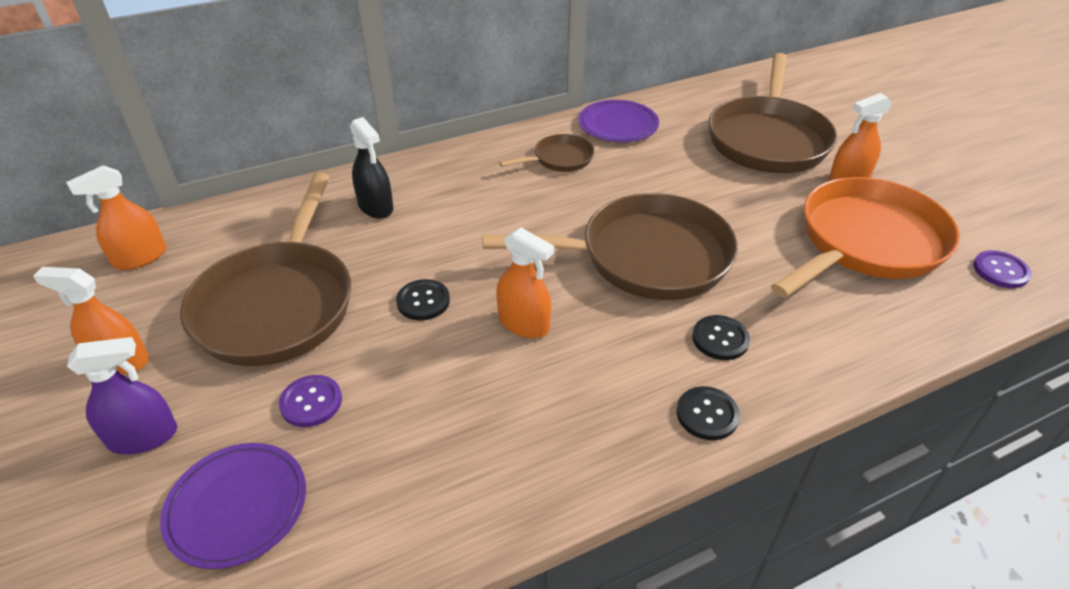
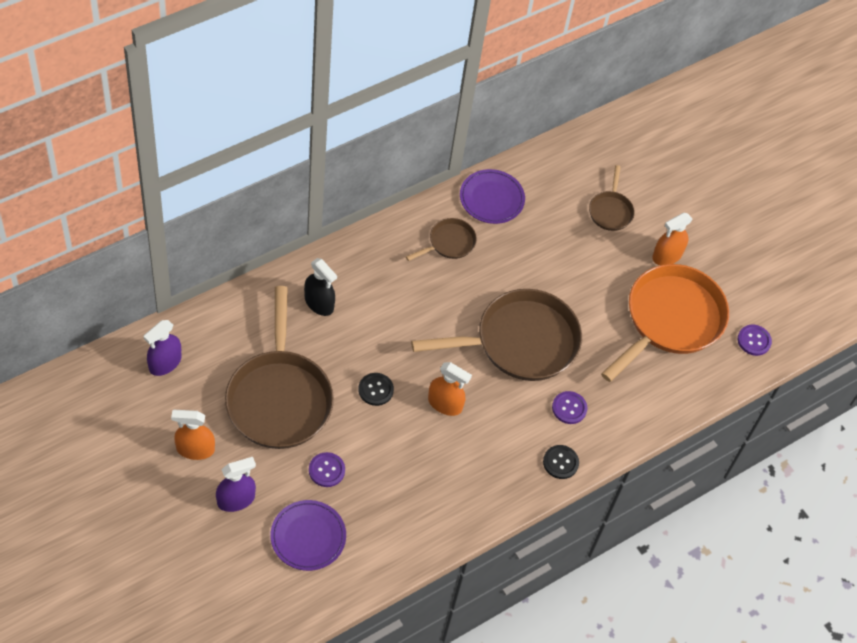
camera: 15 degrees left, 15 degrees up
(140, 257) = (165, 363): orange spray bottle -> purple spray bottle
(720, 339) = (569, 408): black button -> purple button
(768, 139) = (610, 211): brown pan -> brown pan, size x0.47

